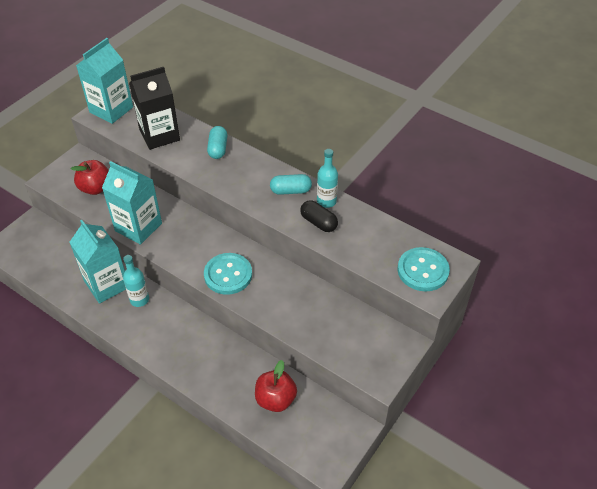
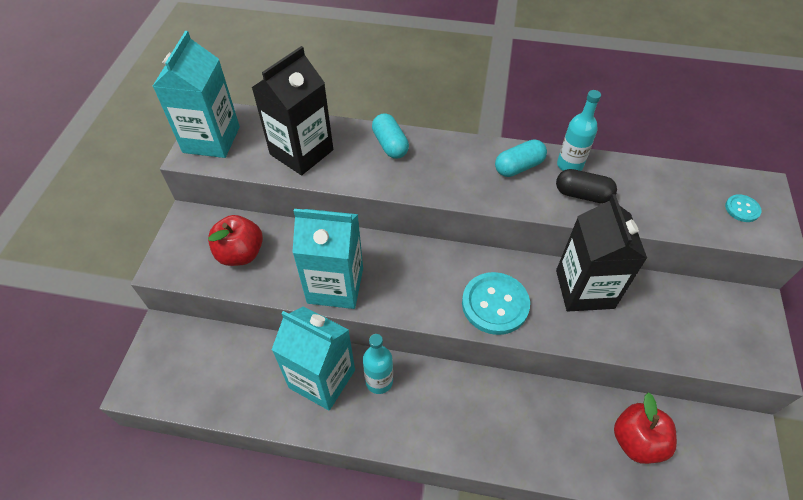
camera: 25 degrees left, 5 degrees up
(294, 288) = (584, 289): none -> black carton
(423, 270) = (742, 209): turquoise button -> turquoise button, size x0.49

